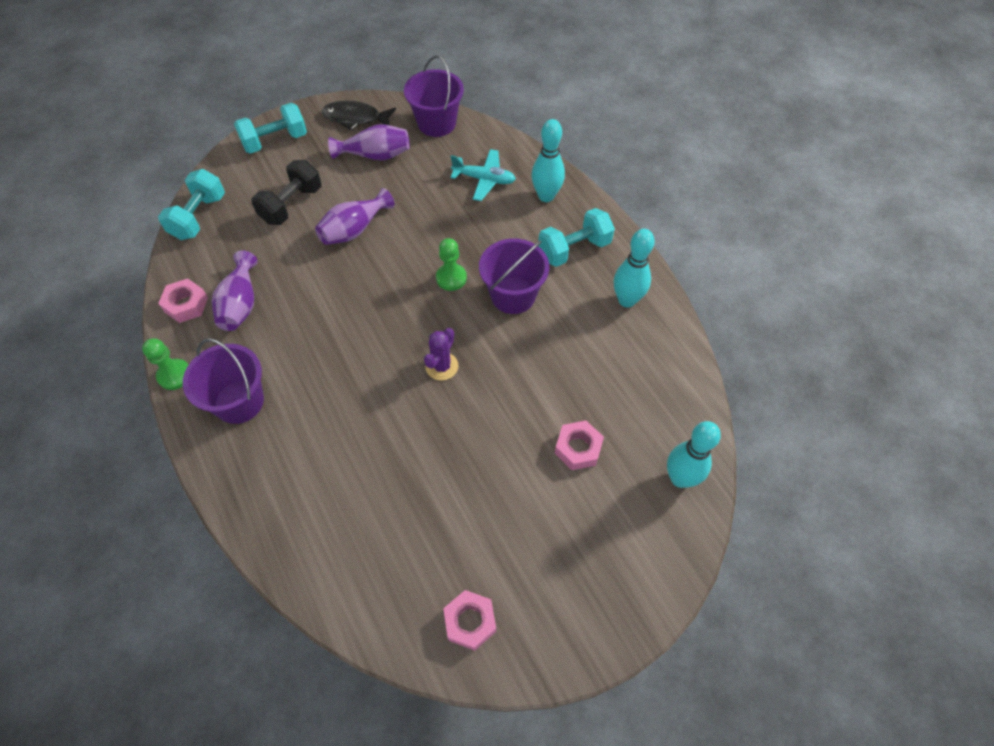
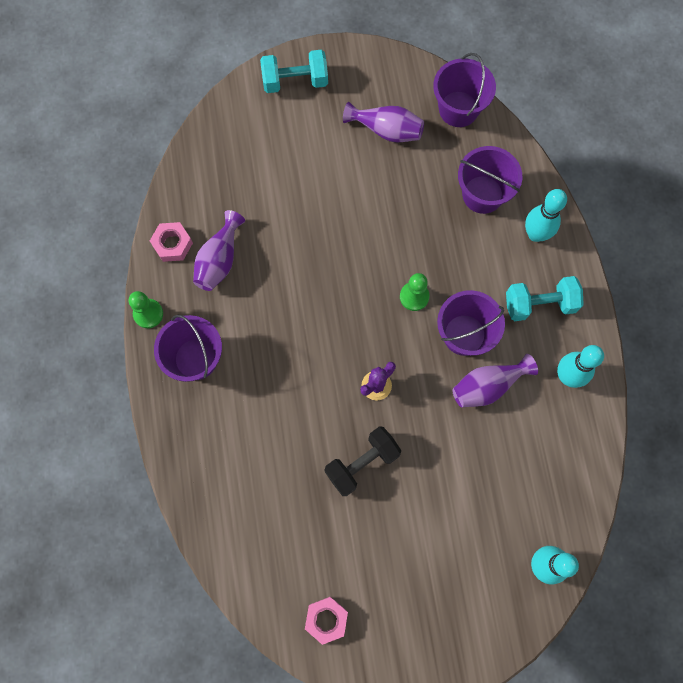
camera: 20 degrees right, 15 degrees up
(199, 217) = (204, 150): turquoise dumbbell -> none
(292, 205) = (291, 164): black dumbbell -> black dumbbell (362, 463)
(354, 229) = (341, 212): purple vase -> purple vase (488, 386)
(355, 118) = (380, 76): black fish -> none
(484, 179) = (482, 194): turquoise plane -> purple bucket
(578, 448) = (466, 506): pink nut -> none

